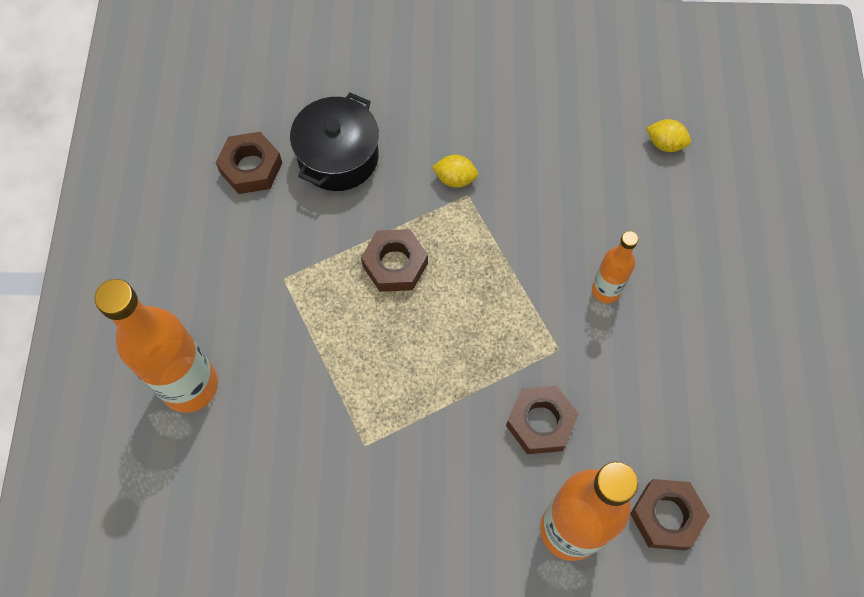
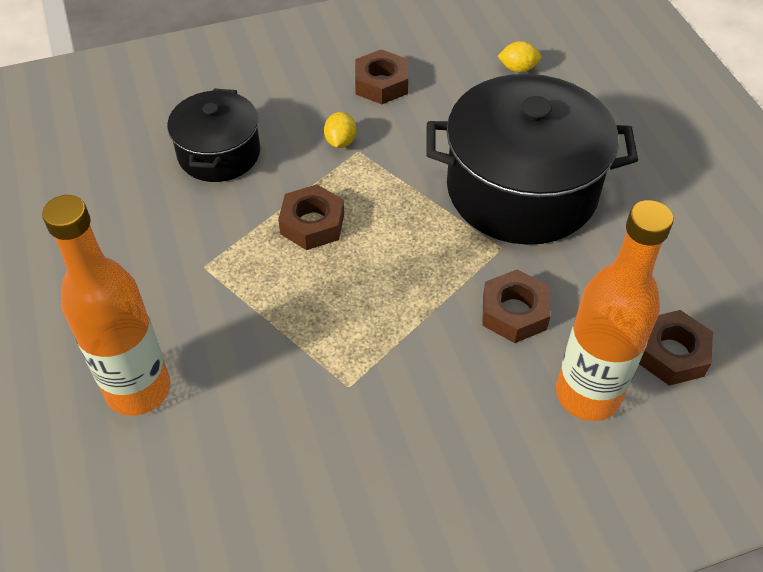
camera: 20 degrees left, 15 degrees down
(251, 168) = (133, 184): brown nut -> brown nut (381, 84)
(455, 179) = (340, 141): yellow lemon -> yellow lemon turned 75 degrees counterclockwise
(606, 290) = (522, 189): orange bottle -> black pot

